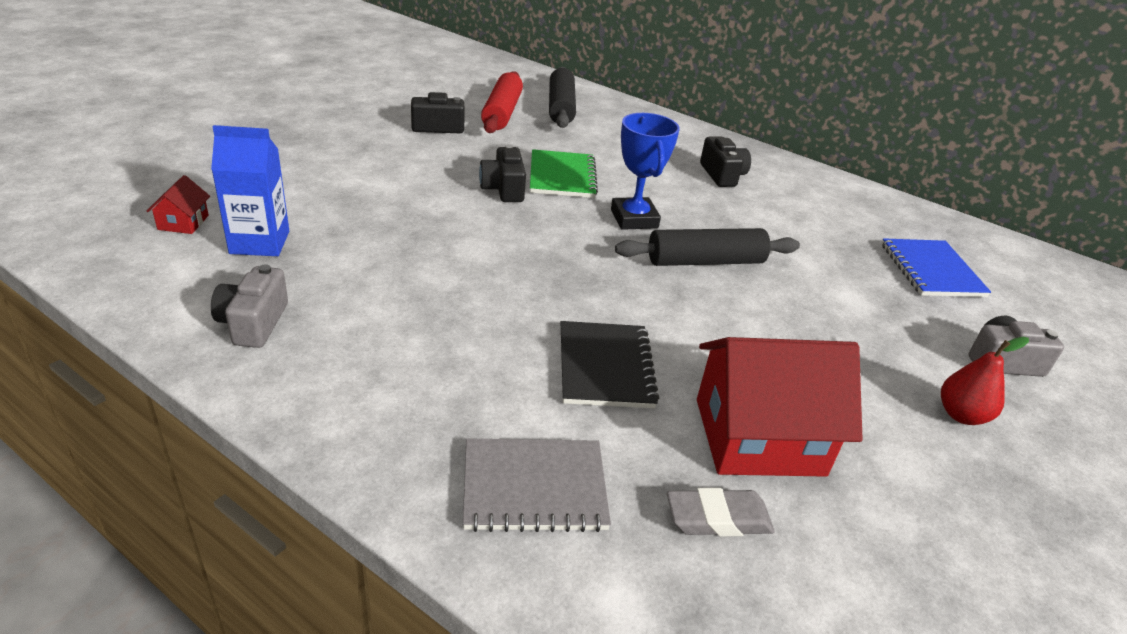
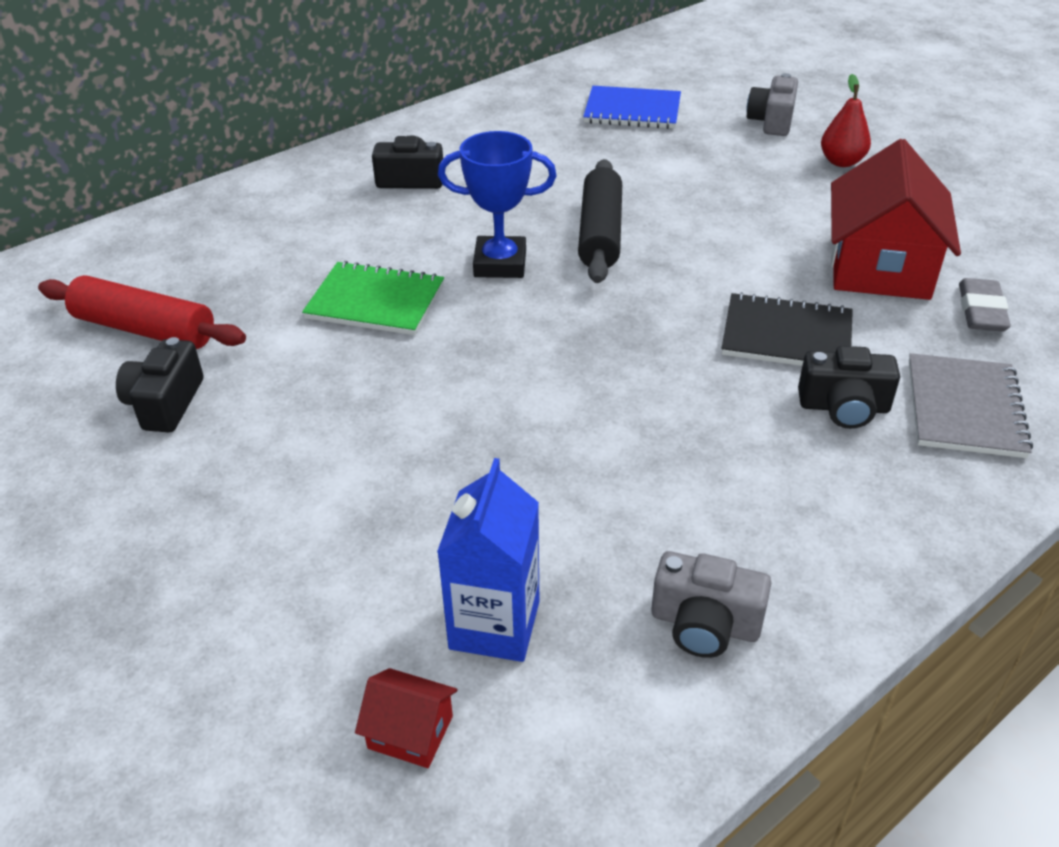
camera: 70 degrees left, 5 degrees up
(503, 189) = (396, 358): black camera -> black camera (843, 407)
(560, 107) = (154, 269): black rolling pin -> none

